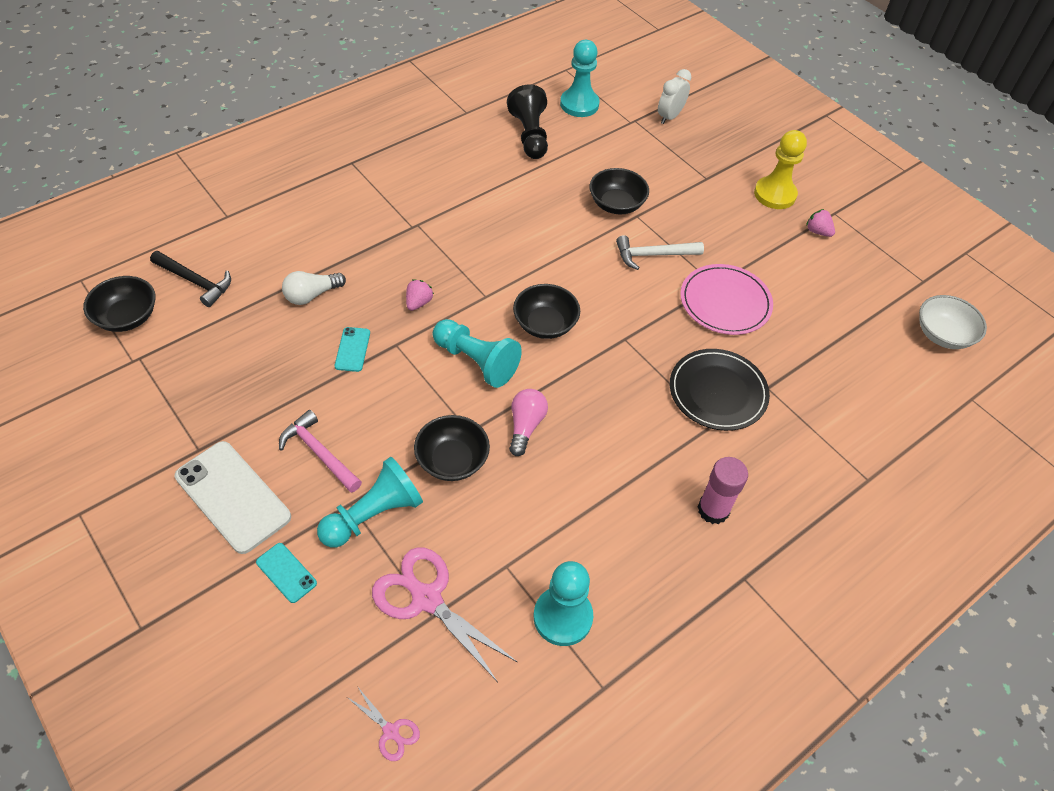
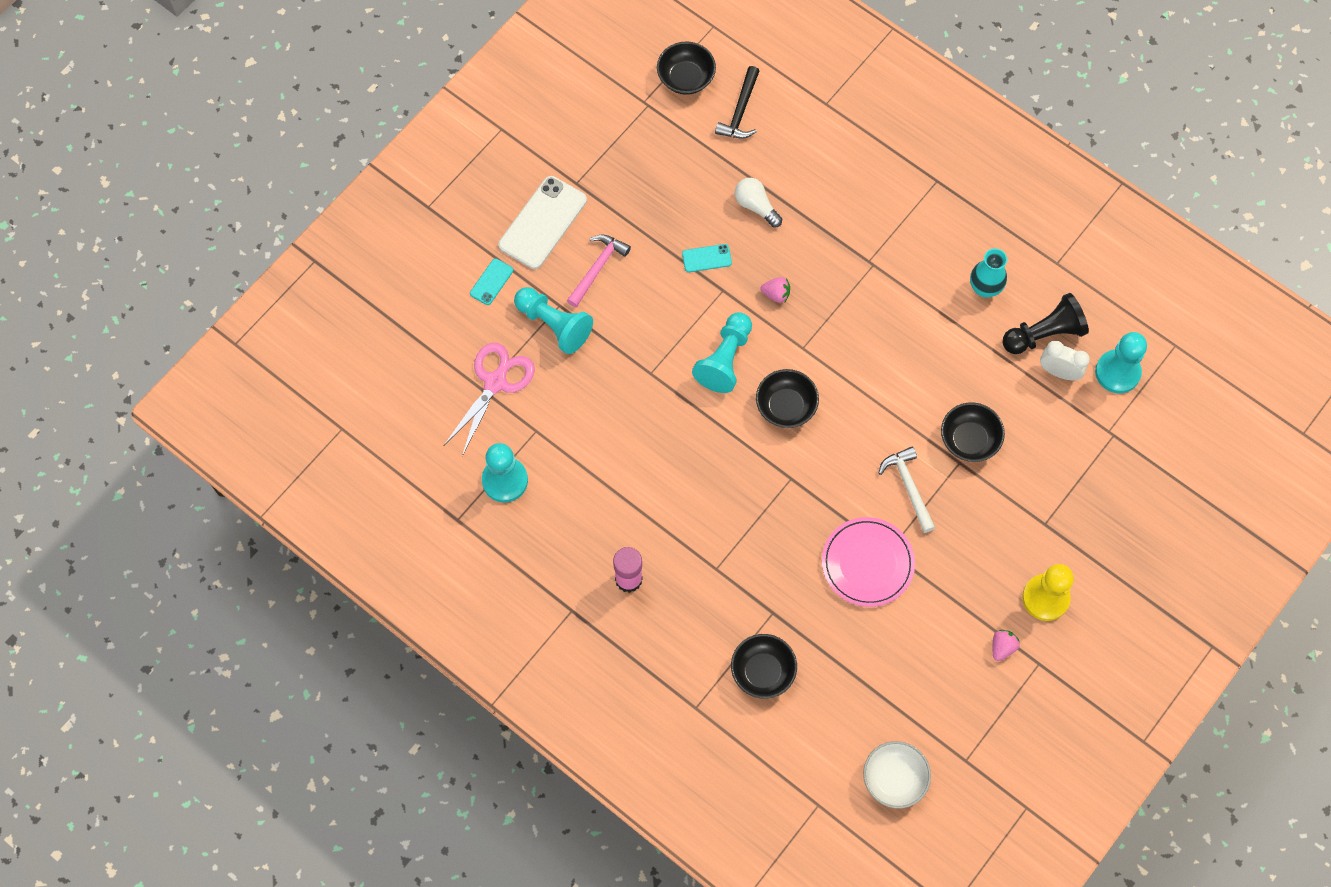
camera: 80 degrees right, 15 degrees up
(391, 731) = (395, 387): pink scissors -> none
(452, 460) = (619, 367): black bowl -> black bowl (762, 671)
(472, 159) = (984, 288): none -> turquoise vase
(525, 426) = (669, 415): pink light bulb -> none
(669, 117) = (1135, 471): white clock -> white clock (1059, 372)
(717, 392) = (754, 569): black plate -> none

